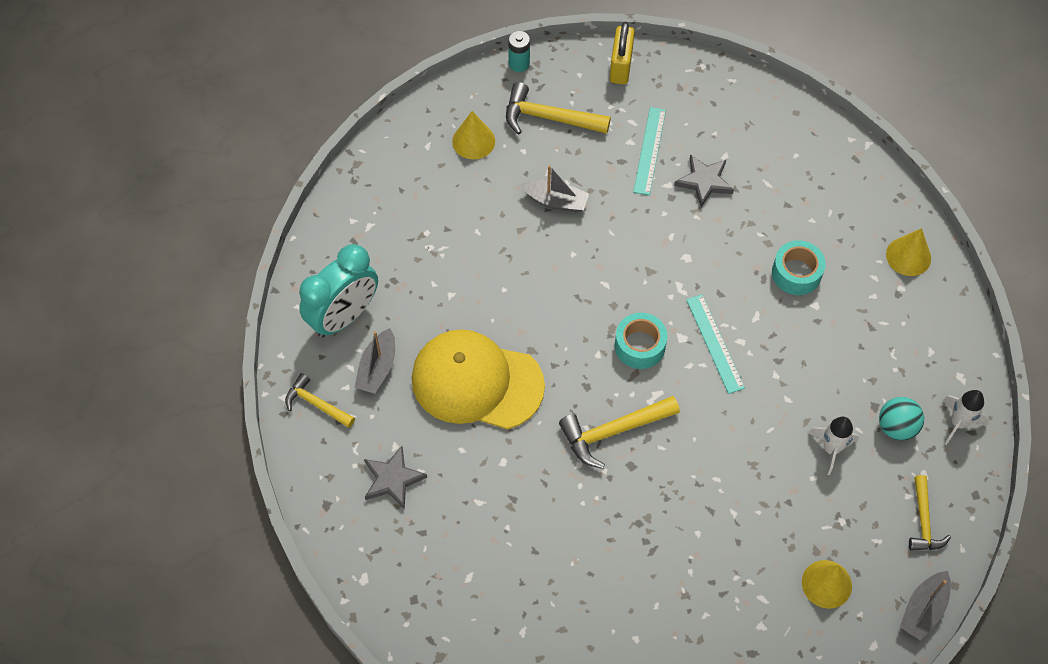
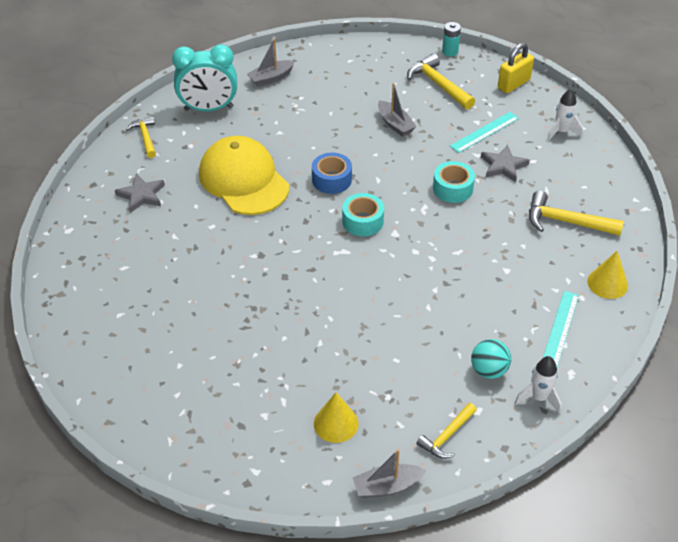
camera: 40 degrees right, 15 degrees down
(377, 368) = (197, 141): grey boat -> grey boat (271, 78)
(473, 141) = (379, 72): yellow cone -> none
(562, 317) = (331, 180): none -> blue tape
(613, 431) = (294, 252): yellow hammer -> yellow hammer (566, 222)
(715, 343) = (413, 249): turquoise ruler -> turquoise ruler (560, 328)
(796, 273) = (512, 246): turquoise tape -> turquoise tape (452, 188)
(831, 449) = (427, 352): white rocket -> white rocket (561, 132)

